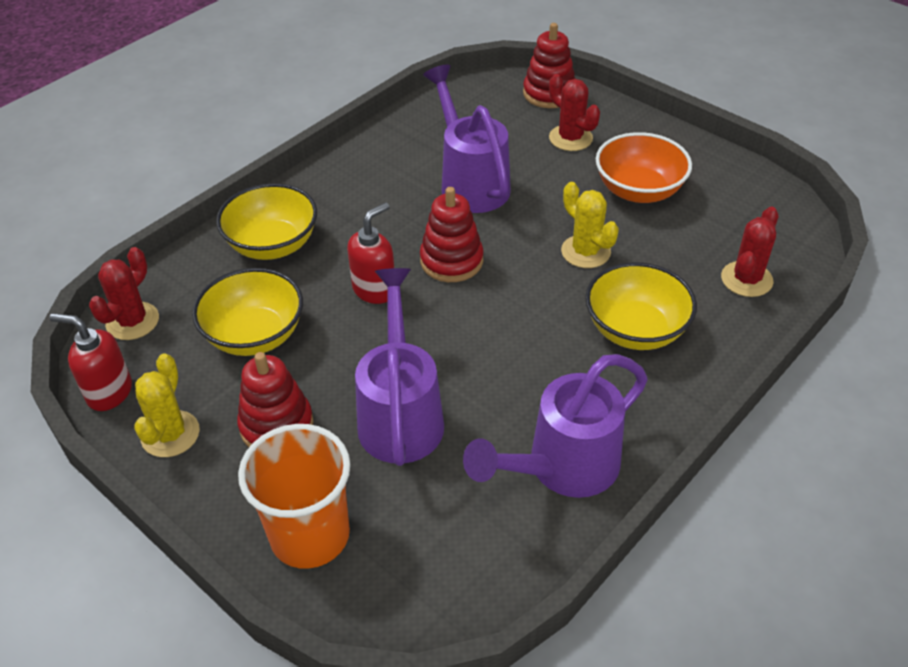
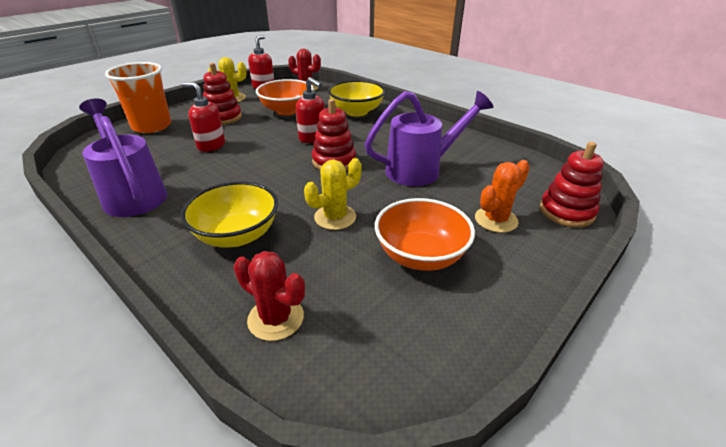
camera: 90 degrees right, 10 degrees down
(255, 335) = (287, 110): yellow bowl -> orange bowl
(400, 413) = (211, 145): purple watering can -> red soap dispenser
(570, 138) = (496, 220): red cactus -> orange cactus

